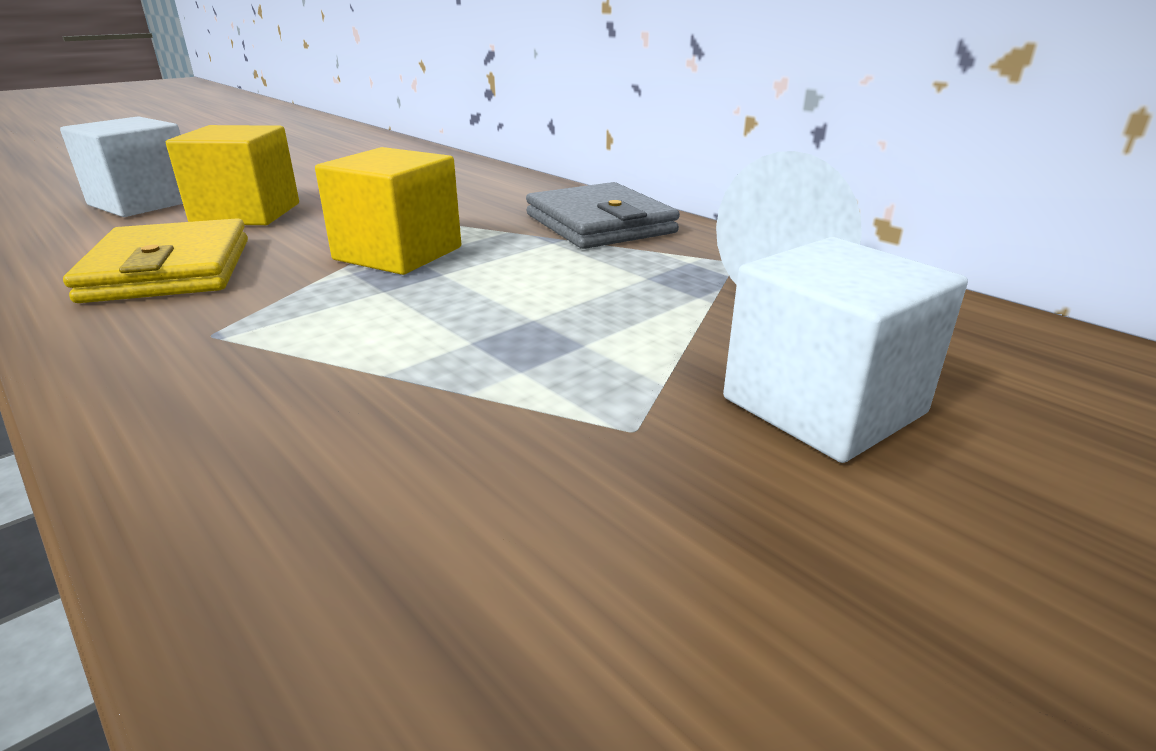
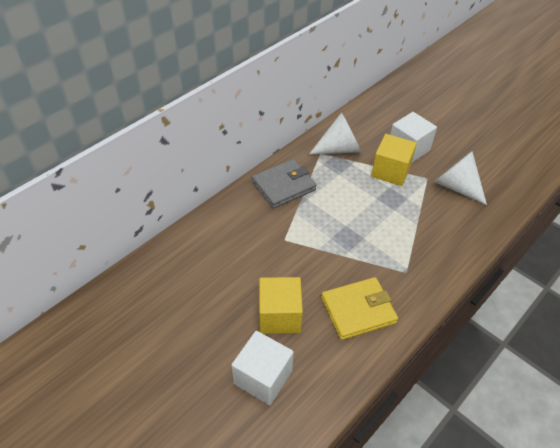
camera: 95 degrees left, 20 degrees up
(398, 253) = (327, 242): yellow cube -> yellow cube (390, 171)
(568, 510) = (456, 187): none -> white cone

